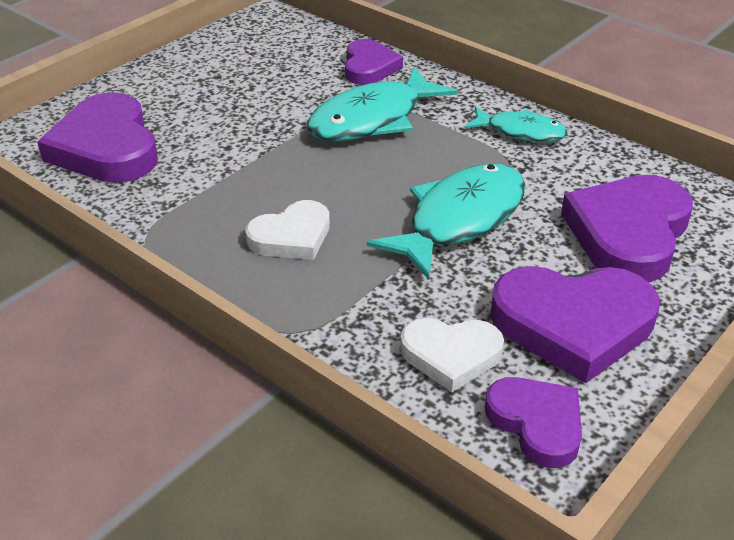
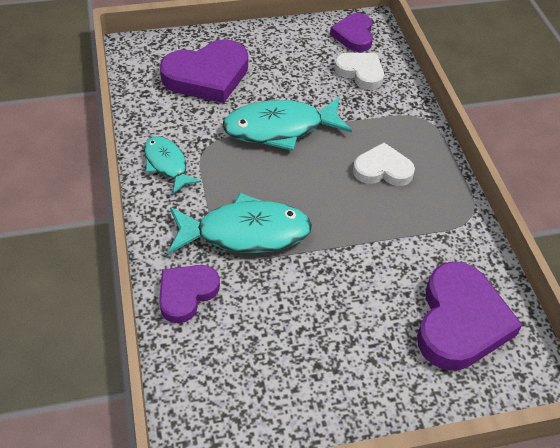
camera: 145 degrees left, 10 degrees up
(573, 324) = (292, 56): purple heart -> none

